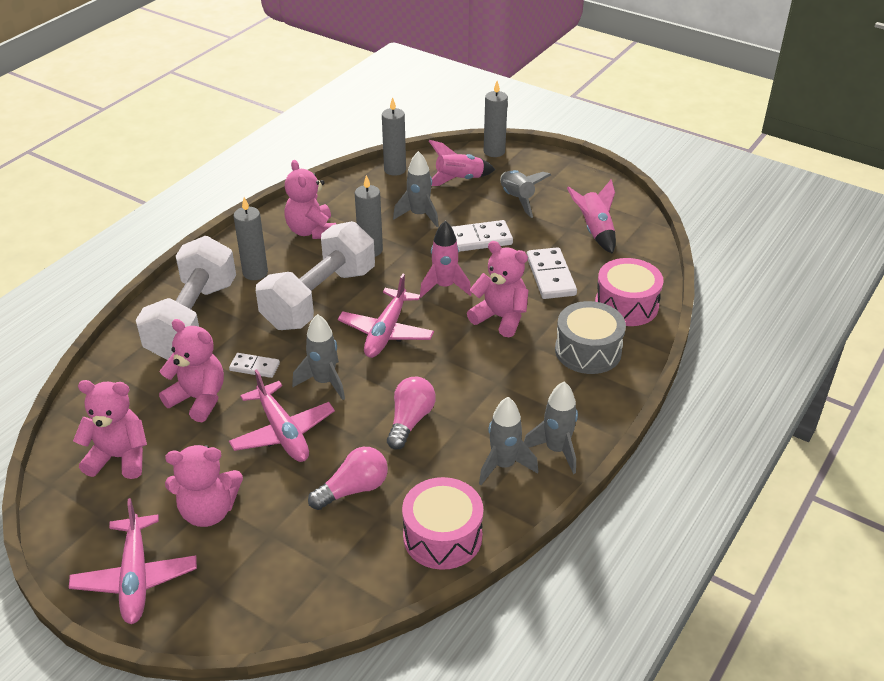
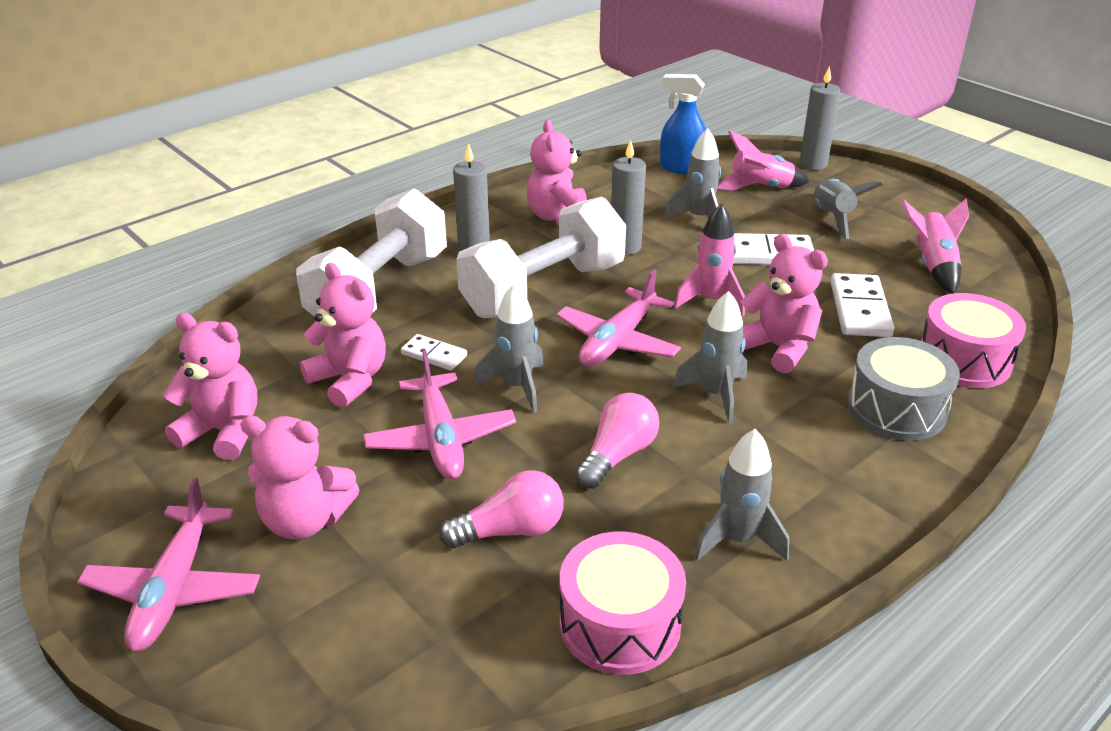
camera: 15 degrees right, 5 degrees down
(395, 170) = (681, 168): grey candle -> blue spray bottle
(556, 450) = (823, 533): grey rocket -> grey rocket (716, 395)

